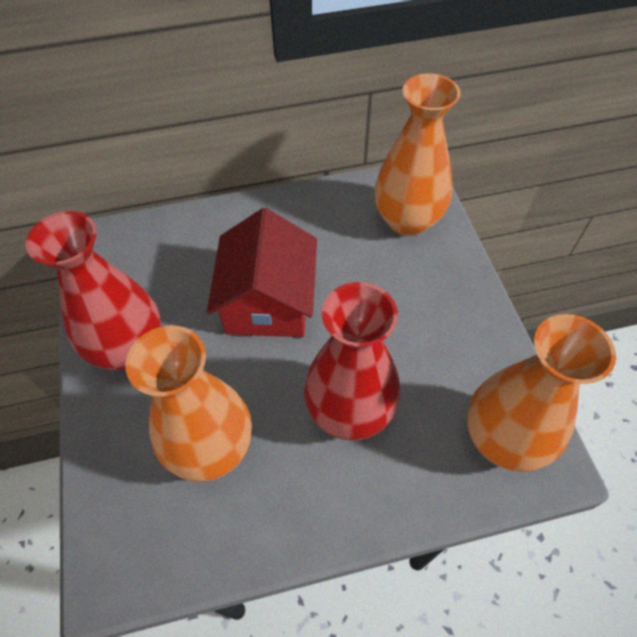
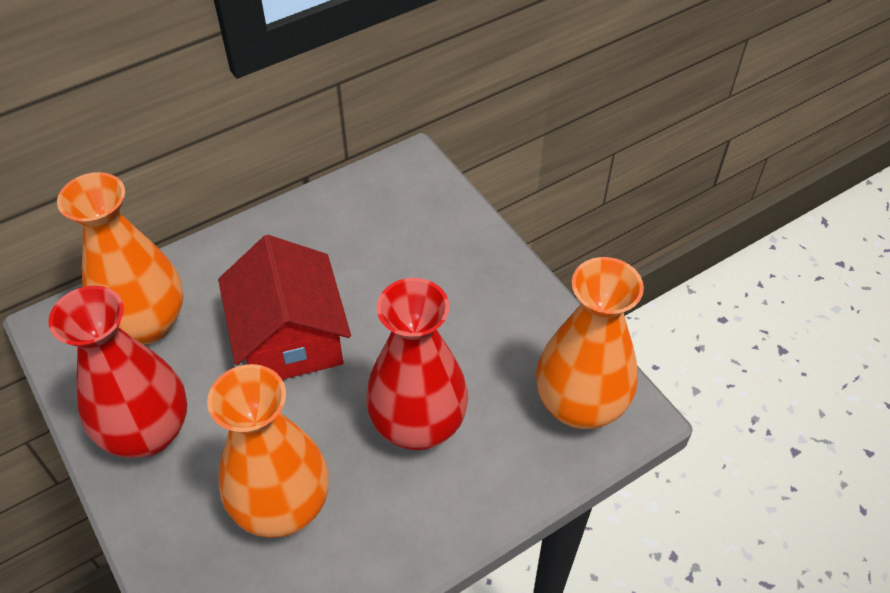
camera: 20 degrees left, 5 degrees down
(407, 220) = (415, 210): orange vase -> orange vase (147, 323)

